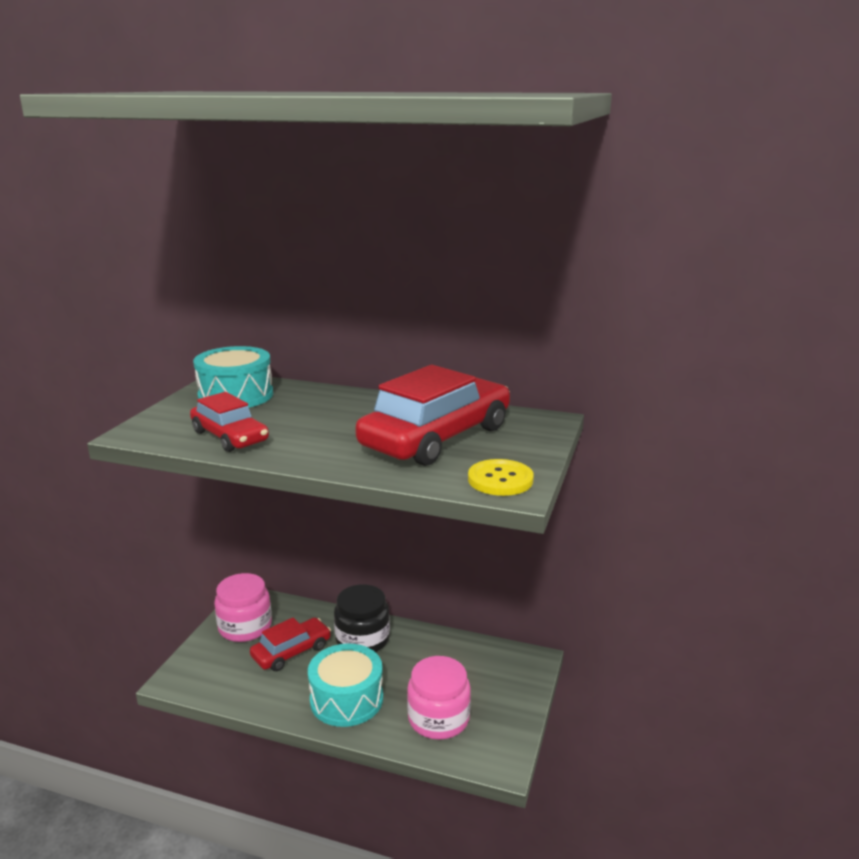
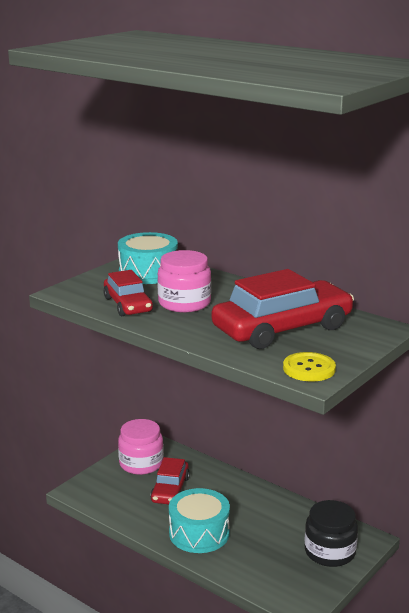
camera: 20 degrees right, 0 degrees up
(291, 652) = (170, 489): red car -> red car turned 120 degrees clockwise
(362, 639) = (230, 492): black jar -> black jar (330, 552)
(438, 718) = (266, 564): pink jar -> pink jar (184, 303)

